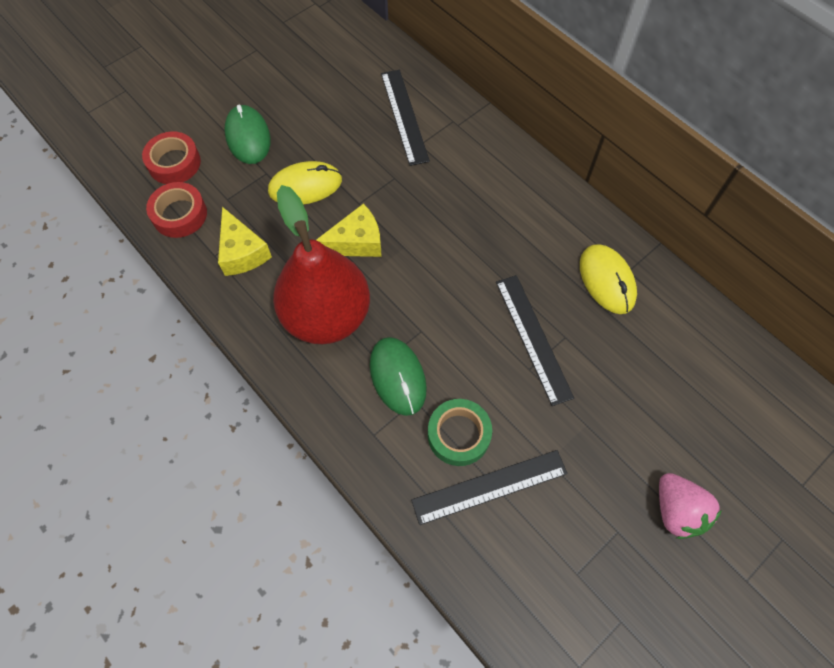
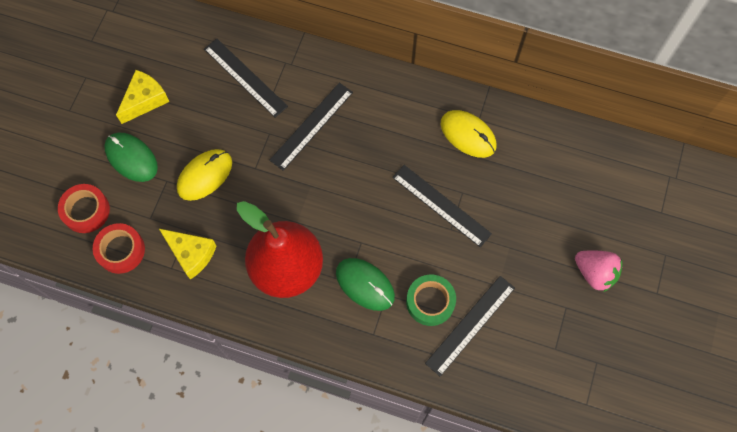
camera: 30 degrees left, 5 degrees up
(356, 242) = (273, 200): yellow cheese -> yellow cheese (145, 100)
(442, 191) = (311, 126): none -> black ruler

